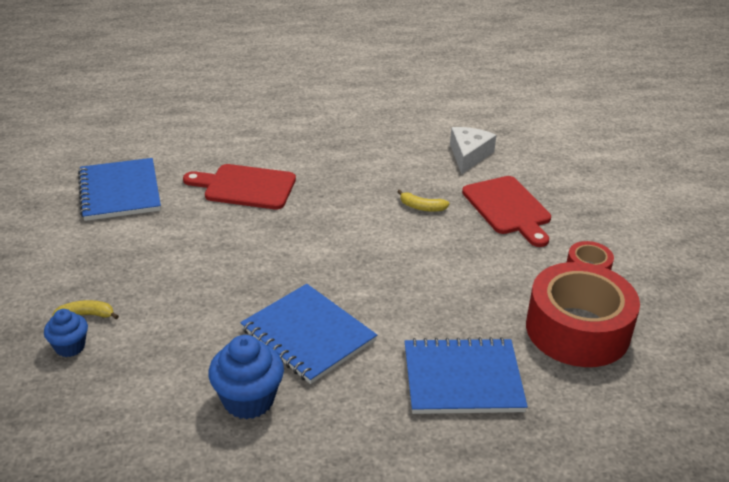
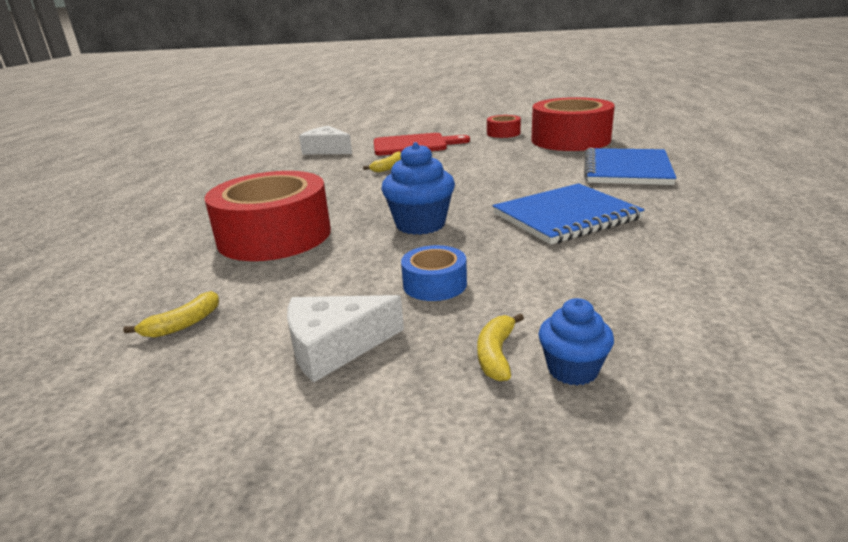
camera: 70 degrees left, 10 degrees down
(95, 253) = (335, 347): none -> white cheese
(119, 192) = (183, 324): blue notebook -> yellow banana
(172, 278) = (435, 284): none -> blue tape
(245, 187) = (274, 236): red cutting board -> red tape
(248, 400) = (670, 246): blue cupcake -> blue cupcake (420, 224)

